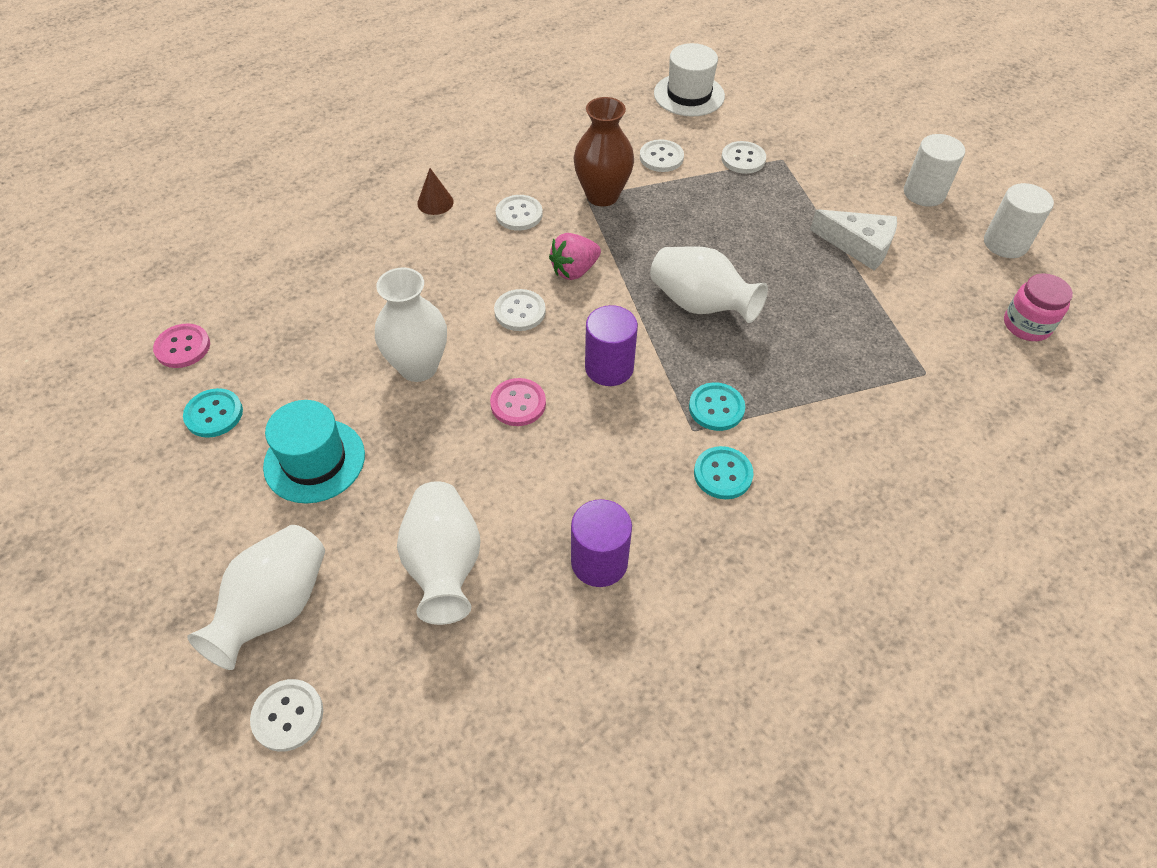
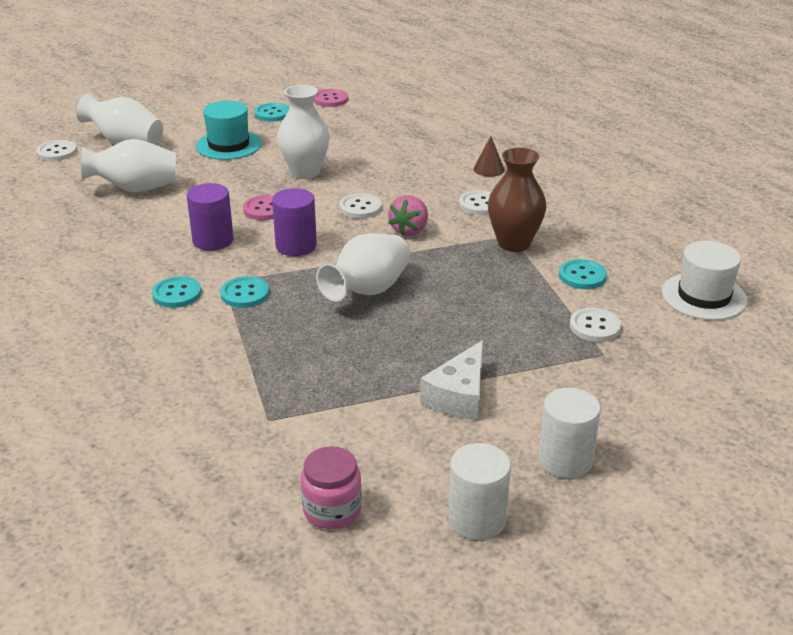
camera: 90 degrees right, 20 degrees down
(574, 270) = (410, 230): pink strawberry -> pink strawberry turned 120 degrees counterclockwise
(599, 562) = (117, 241): purple cylinder -> purple cylinder (213, 240)
(661, 157) = (582, 276): white button -> turquoise button

